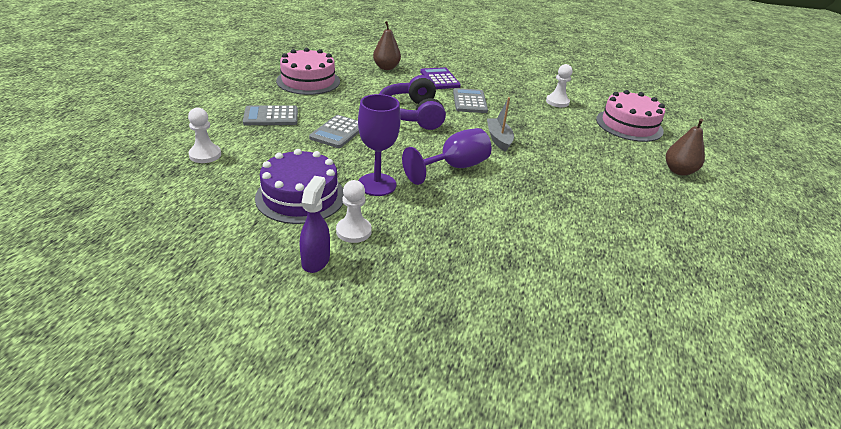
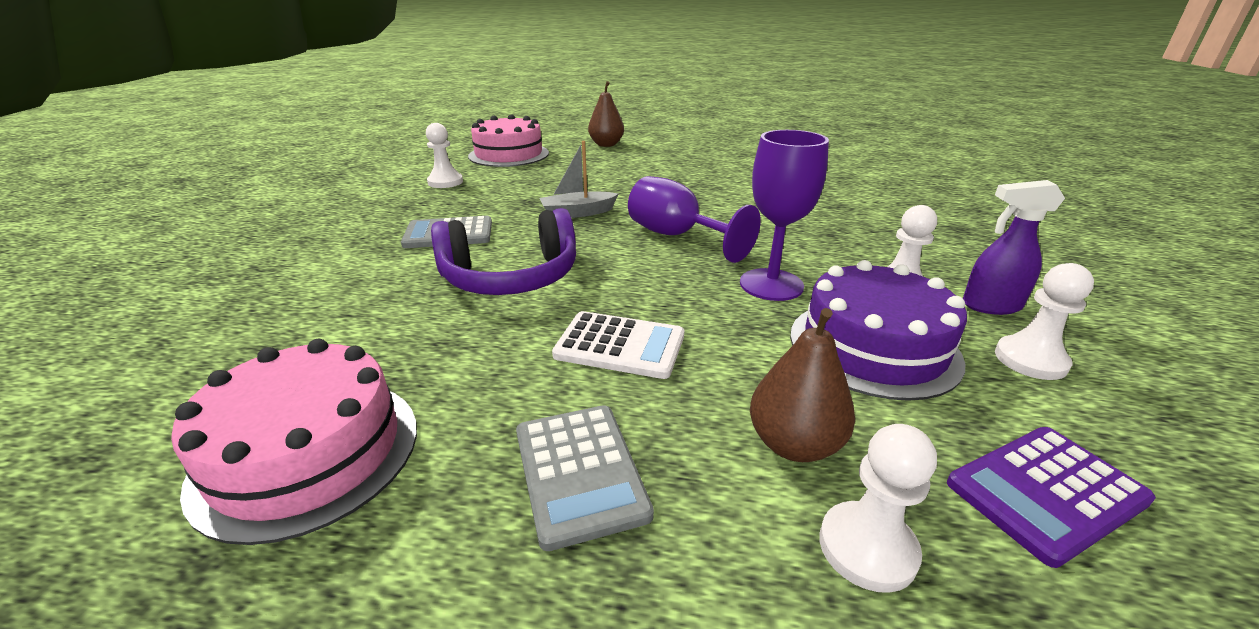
camera: 95 degrees left, 5 degrees down
(259, 244) = (1030, 360): none -> white pawn
(338, 132) = (620, 345): grey calculator -> white calculator
(386, 67) = (244, 328): brown pear -> brown pear (794, 444)
(439, 79) = (339, 262): purple calculator -> purple calculator (1046, 492)

